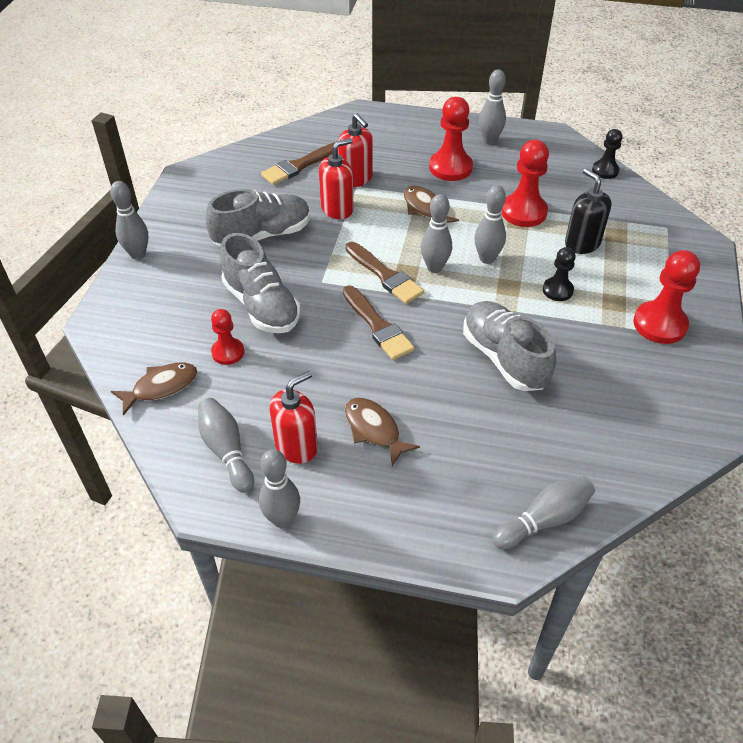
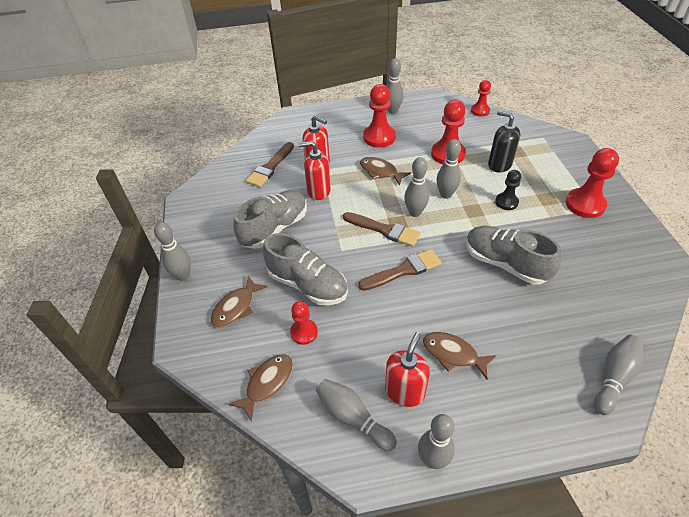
camera: 20 degrees left, 0 degrees up
(173, 303) = (236, 307): none -> brown fish
(337, 209) = (318, 191): red soap dispenser -> red soap dispenser turned 120 degrees counterclockwise
(378, 326) = (403, 270): brown brush -> brown brush turned 60 degrees counterclockwise
(605, 170) = (480, 111): black pawn -> red pawn

